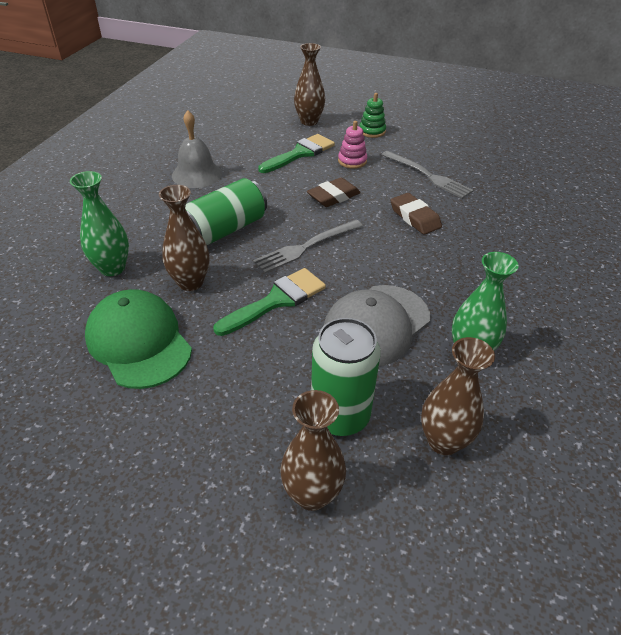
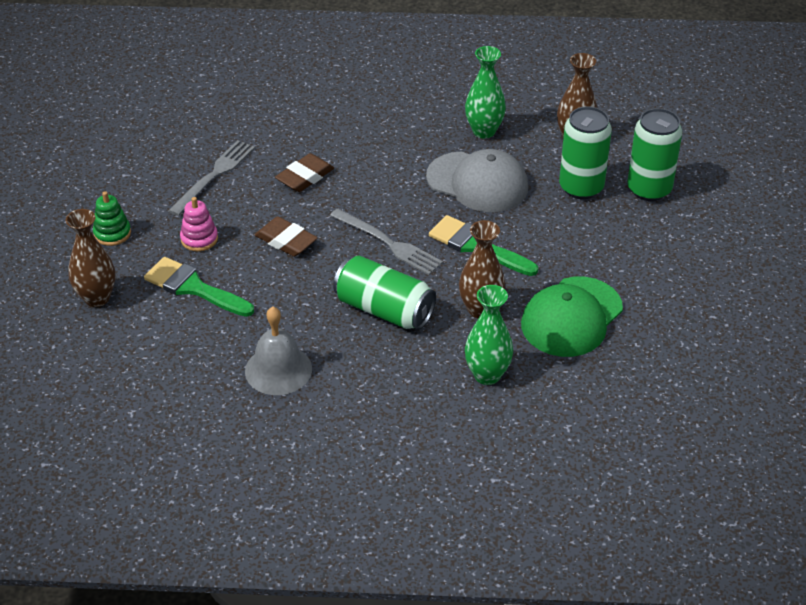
camera: 105 degrees left, 0 degrees up
(312, 494) = (649, 189): brown vase -> green can

